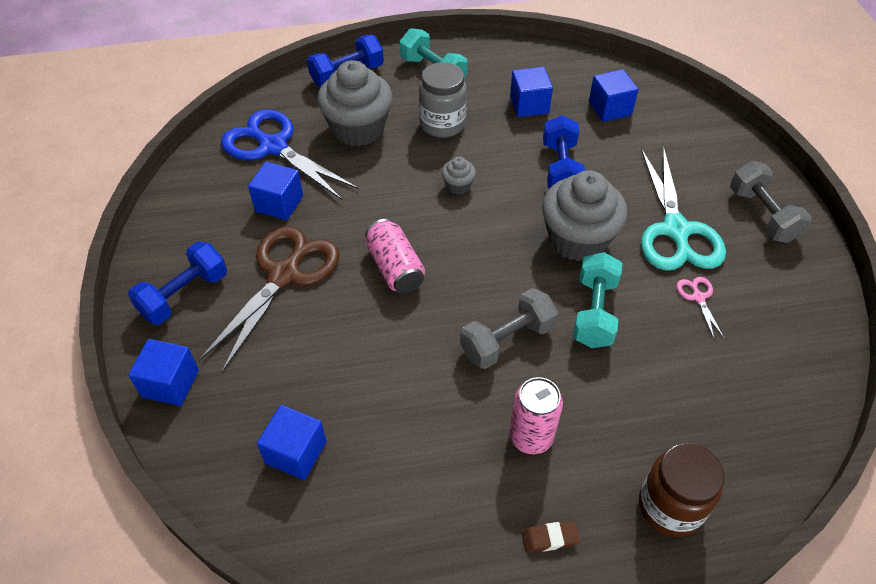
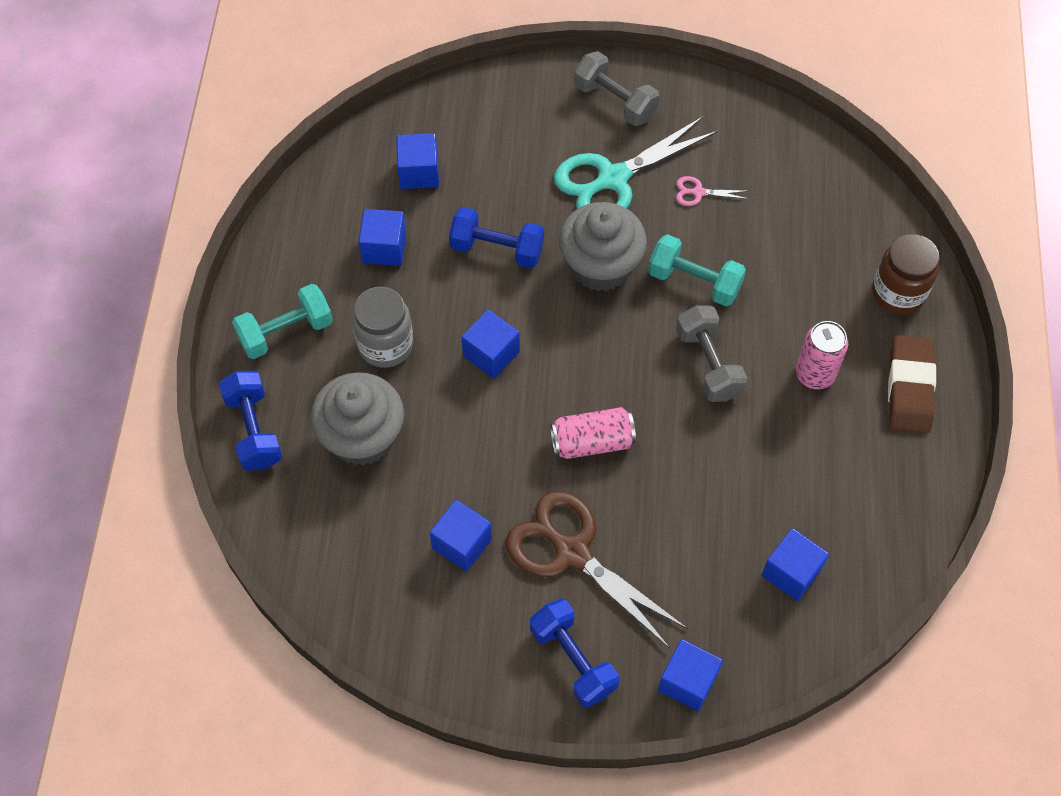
camera: 75 degrees left, 10 degrees up
(273, 147) = (362, 537): blue scissors -> none
(458, 185) = (491, 354): grey cupcake -> blue cube
(549, 538) = (909, 388): brown eraser -> brown eraser, size x2.14
(676, 230) = (613, 179): turquoise scissors -> turquoise scissors turned 135 degrees clockwise
(762, 215) = (614, 101): grey dumbbell -> grey dumbbell turned 45 degrees clockwise

